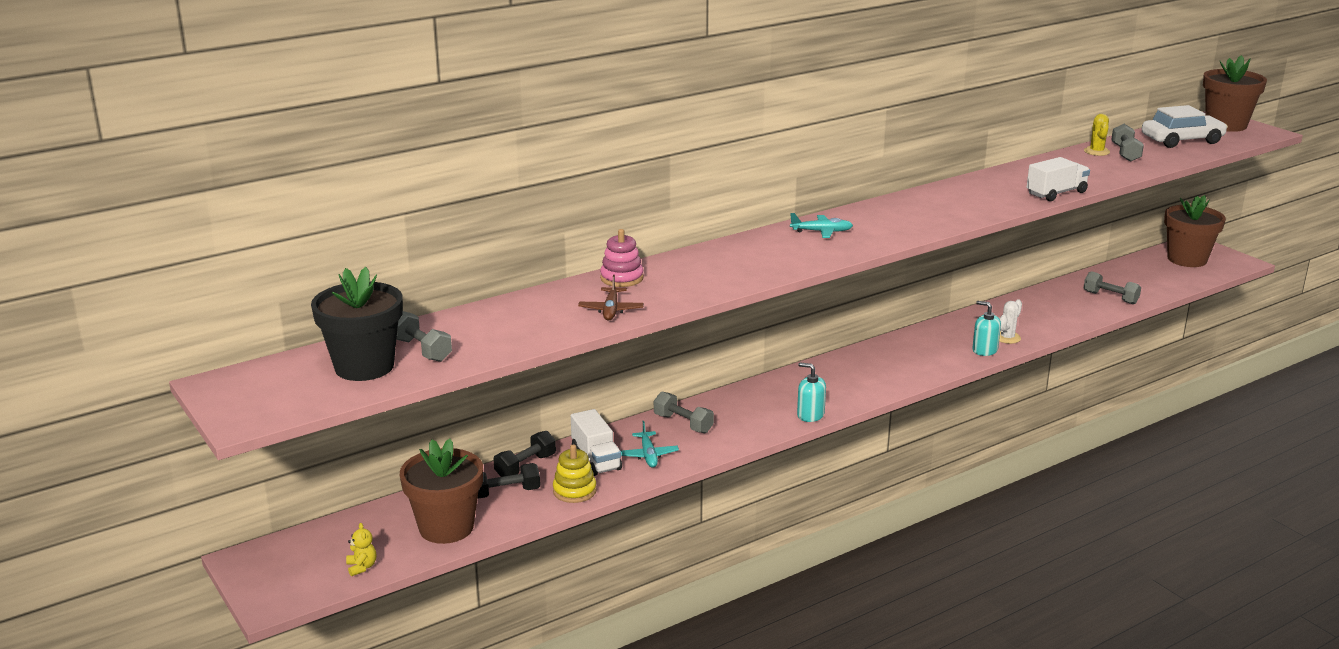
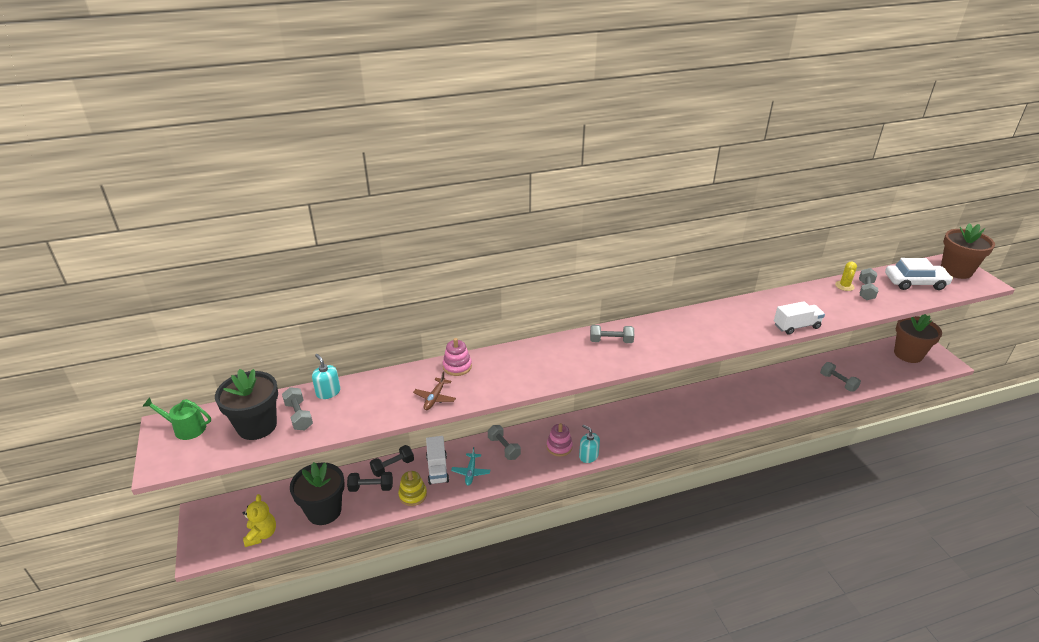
camera: 15 degrees right, 10 degrees up
(253, 382) = (186, 428): none -> green watering can
(362, 567) = (261, 534): yellow teddy bear -> yellow teddy bear, size x1.68
(446, 527) = (324, 511): brown flower pot -> black flower pot
(763, 411) = (559, 447): none -> pink stacking toy
(822, 232) = (611, 341): turquoise plane -> grey dumbbell
(984, 350) = (729, 417): turquoise soap dispenser -> turquoise soap dispenser (328, 392)
(1007, 338) = (750, 408): white cactus -> none

